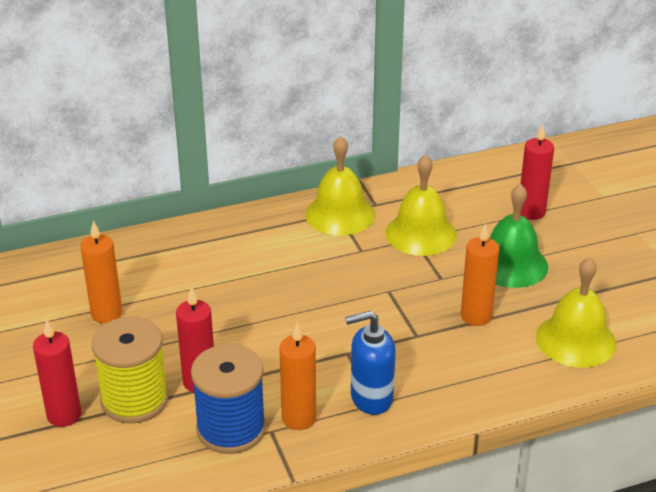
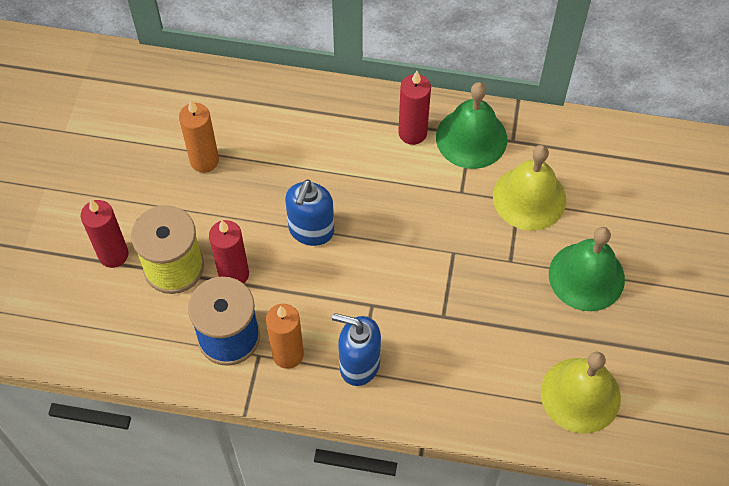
camera: 30 degrees right, 25 degrees up
(249, 324) = (311, 230): none -> blue soap dispenser
(340, 214) = (471, 138): yellow bell -> green bell
(476, 316) = (510, 321): orange candle -> none
(531, 212) = (654, 221): red candle -> red candle (412, 133)

